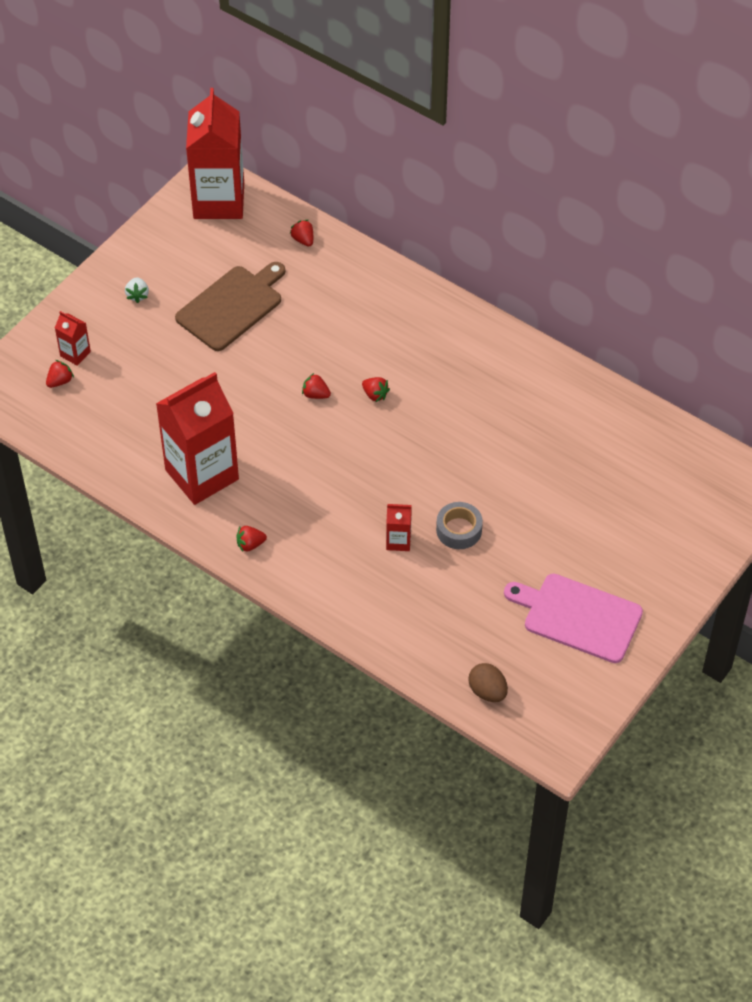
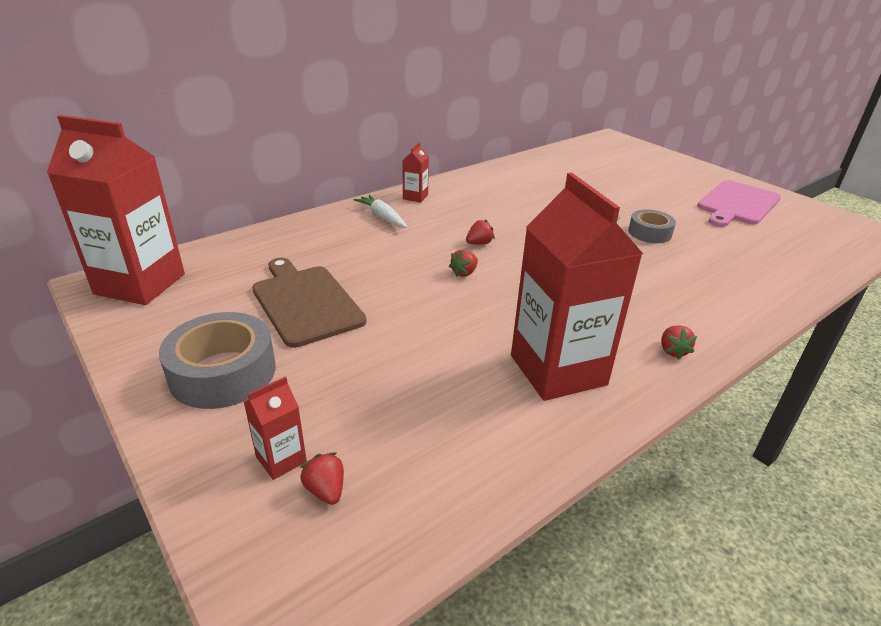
camera: 75 degrees left, 20 degrees down
(137, 295) = (223, 372): white strawberry -> grey tape
(303, 240) = (253, 245): red strawberry -> none
(397, 309) = (382, 217): none -> white carrot
(398, 541) = (663, 261): red carton -> red carton (415, 197)
(487, 691) = (832, 250): brown egg -> none

